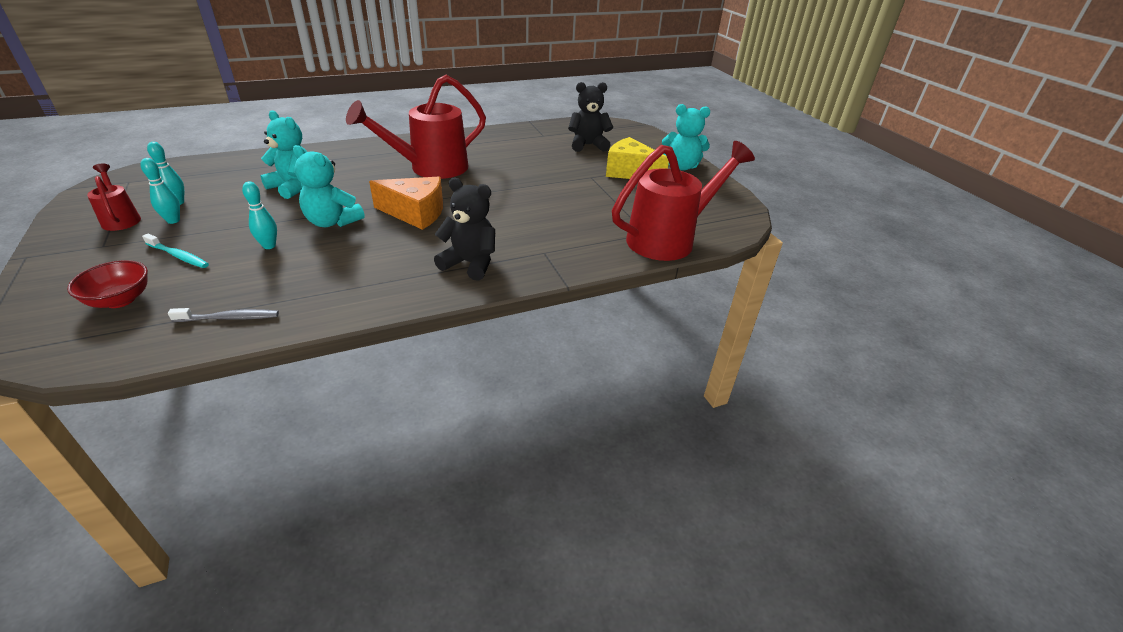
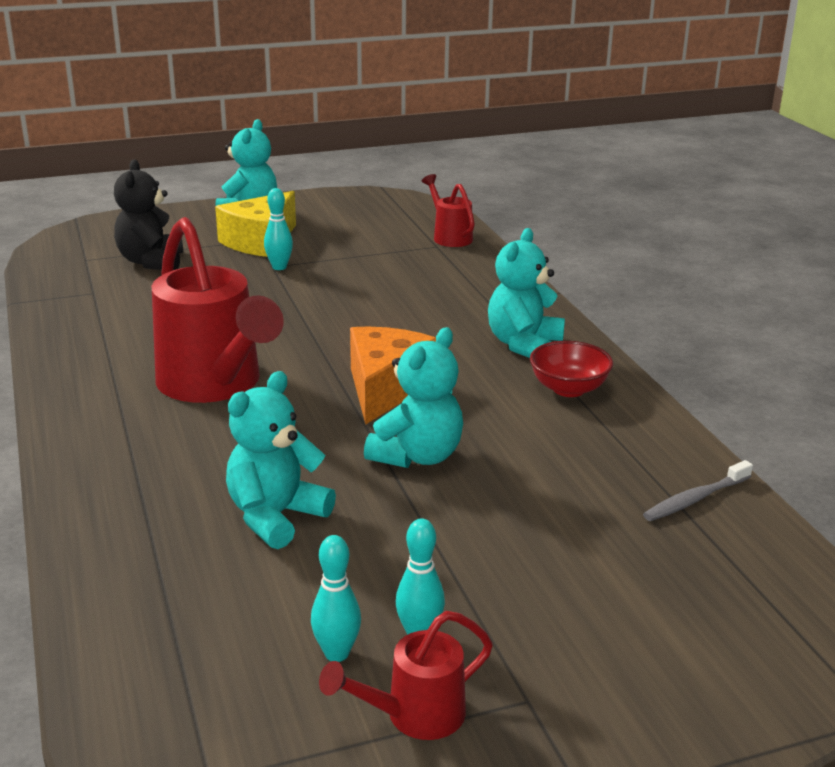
camera: 85 degrees left, 10 degrees down
(120, 300) = (688, 612): red bowl -> red bowl (568, 389)
(178, 256) = (548, 590): turquoise toothbrush -> none
(229, 318) = (695, 499): grey toothbrush -> grey toothbrush turned 120 degrees counterclockwise
(269, 246) = (501, 503): turquoise bowling pin -> turquoise bowling pin (279, 267)
(470, 263) = (524, 345): black teddy bear -> turquoise teddy bear
(668, 239) = (449, 237): red watering can -> red watering can, size x0.49

